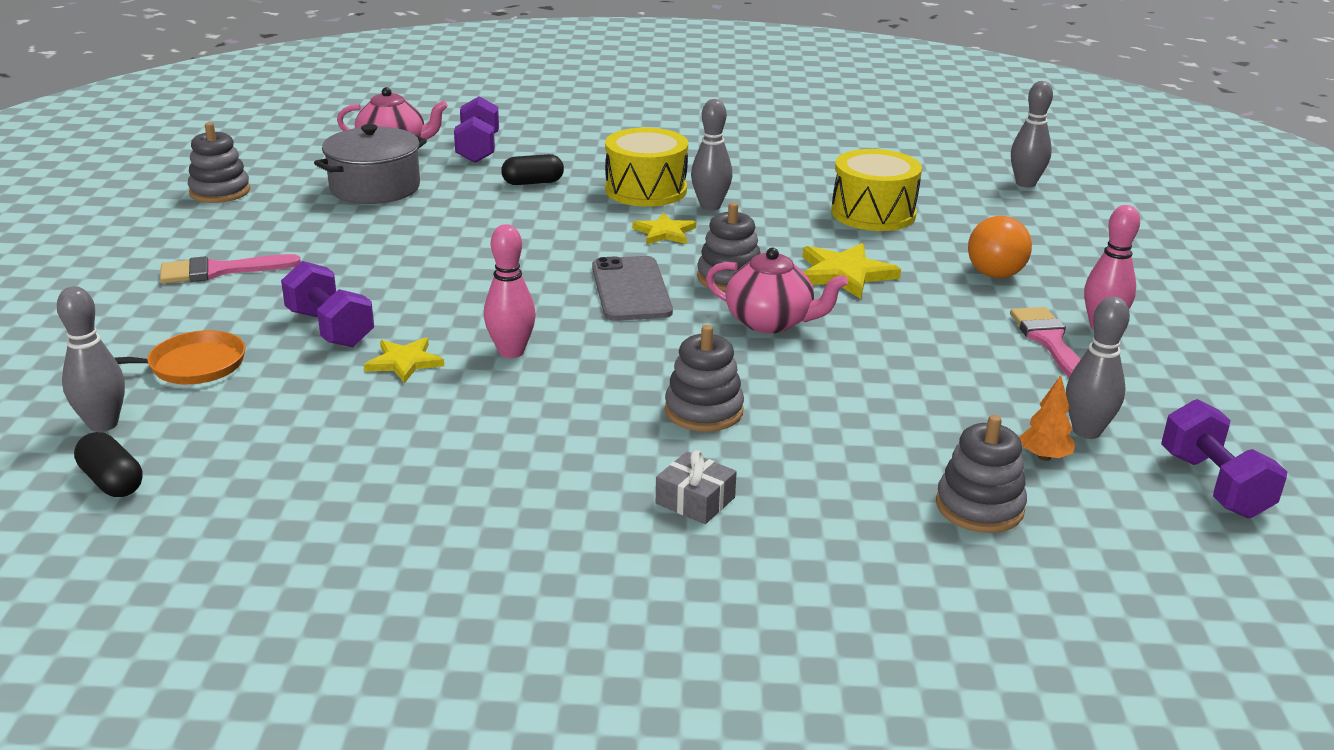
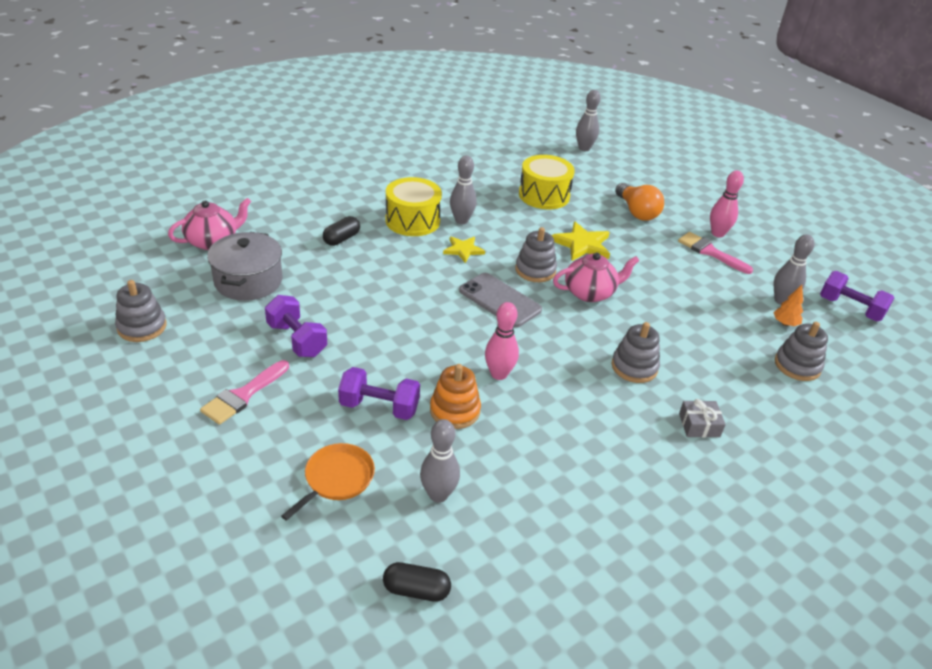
camera: 40 degrees left, 10 degrees up
(103, 424) = (348, 553): grey bowling pin -> grey bowling pin (438, 495)
(404, 362) = (455, 410): yellow star -> orange stacking toy
(478, 149) = (271, 223): purple dumbbell -> purple dumbbell (297, 340)

